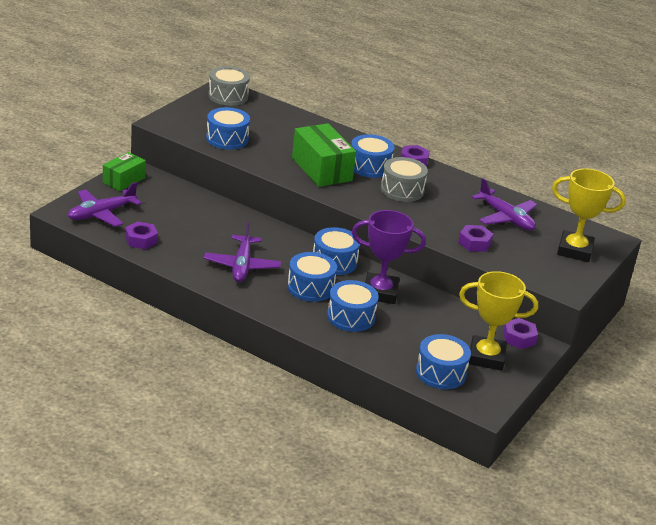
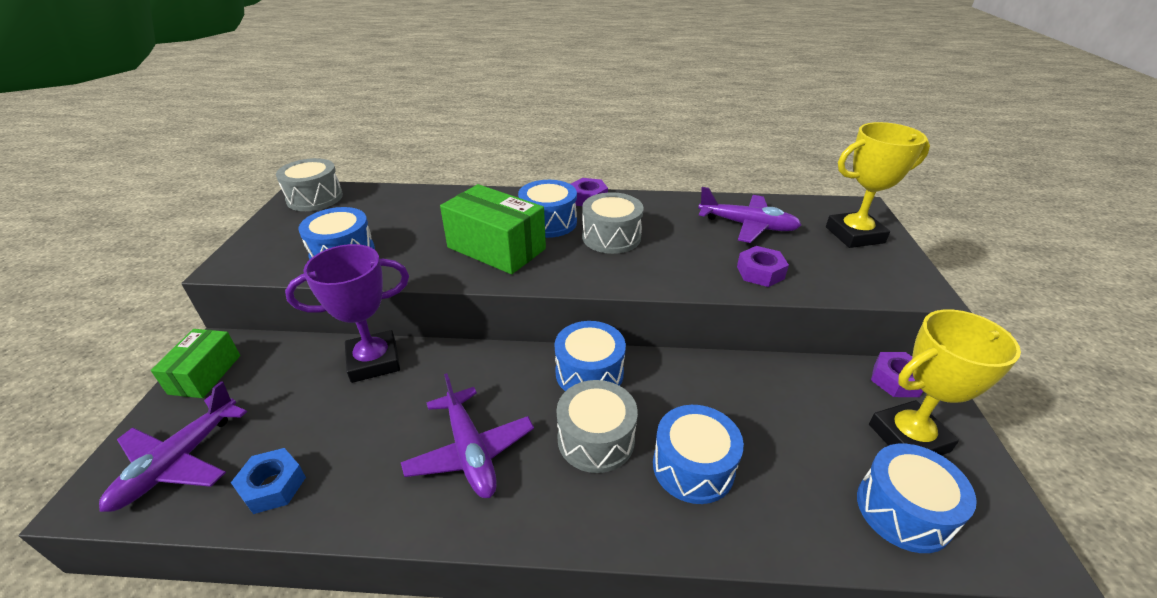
camera: 25 degrees left, 5 degrees up
(141, 240) = (273, 486): purple nut -> blue nut
(310, 287) = (596, 439): blue drum -> grey drum
(380, 292) = (686, 395): purple trophy -> purple trophy (374, 361)

